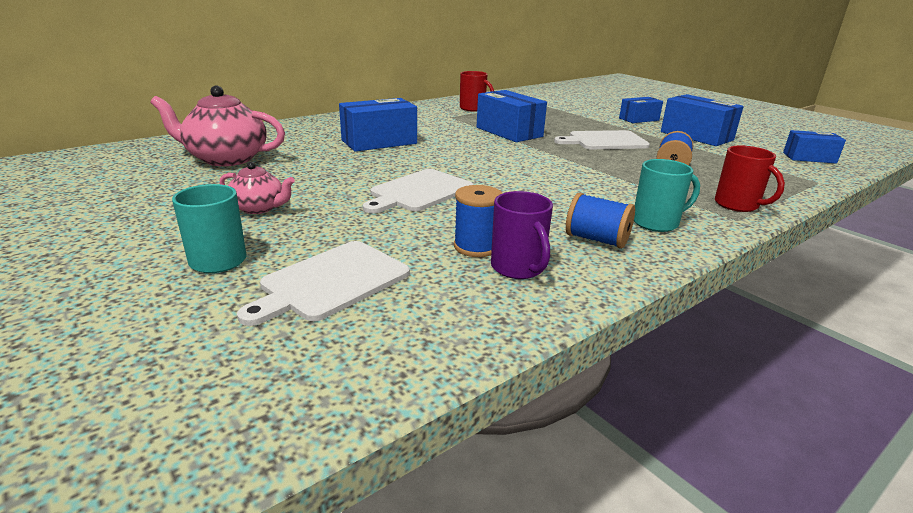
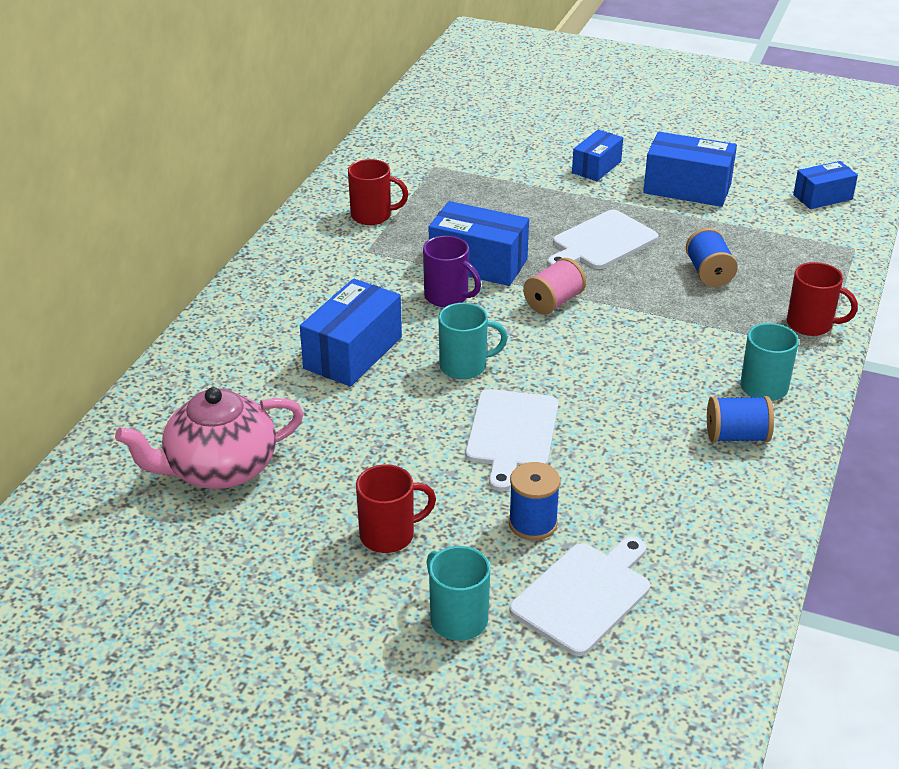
camera: 30 degrees left, 10 degrees up
(259, 208) = (389, 535): pink teapot -> red mug
(331, 282) = (584, 595): white cutting board -> white cutting board turned 150 degrees counterclockwise
(436, 161) = (465, 366): none -> turquoise mug
(476, 247) = (650, 494): blue spool -> blue spool (533, 523)
(518, 268) = (709, 505): purple mug -> purple mug (447, 297)
(536, 153) = (553, 302): none -> pink spool

